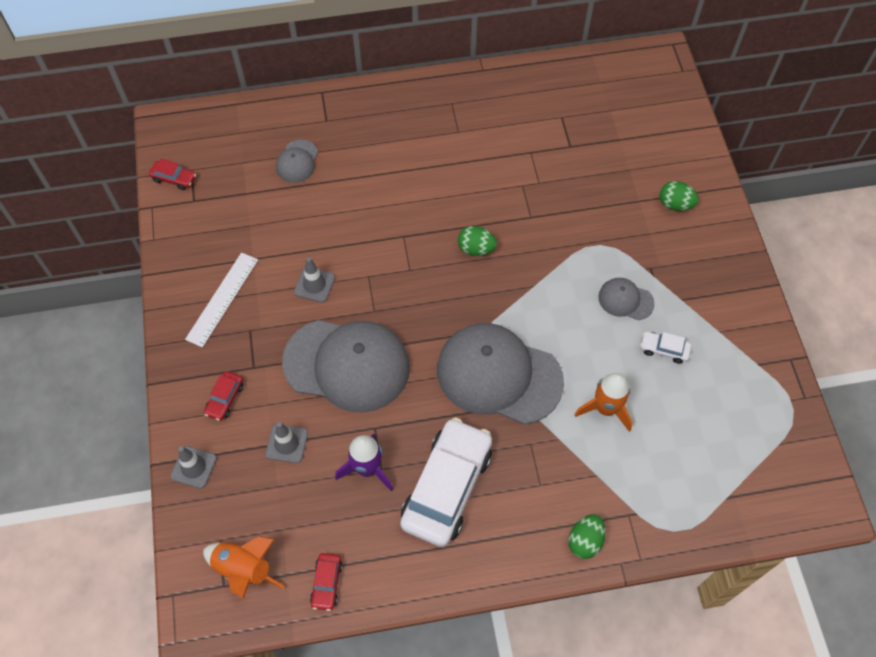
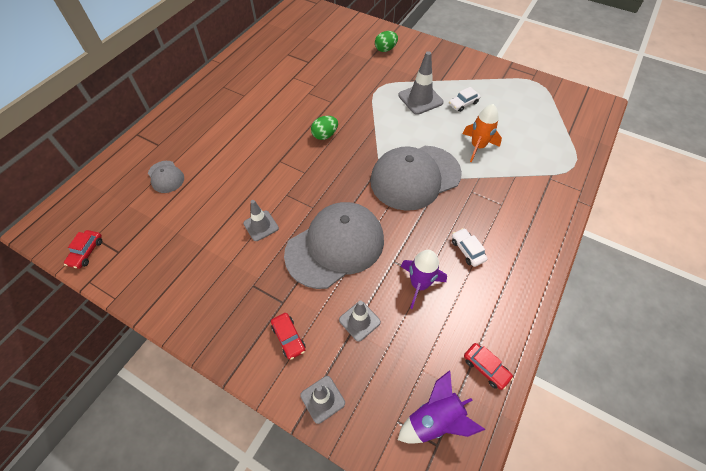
camera: 50 degrees left, 5 degrees down
(174, 178) = (86, 252): red car -> red car turned 135 degrees clockwise
(222, 299) = (211, 286): white ruler -> none
(244, 569) = (434, 419): orange rocket -> purple rocket
(447, 487) = (467, 250): white car -> white car, size x0.42
(585, 541) = (553, 207): green egg -> none
(625, 300) = (420, 99): grey cap -> grey traffic cone

